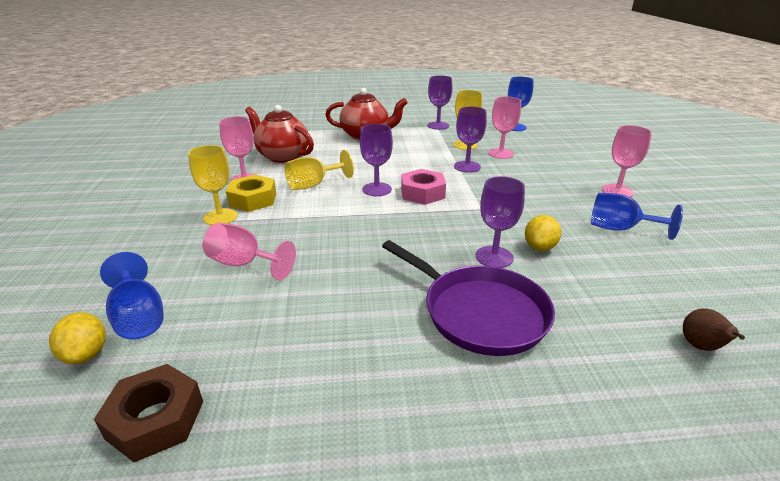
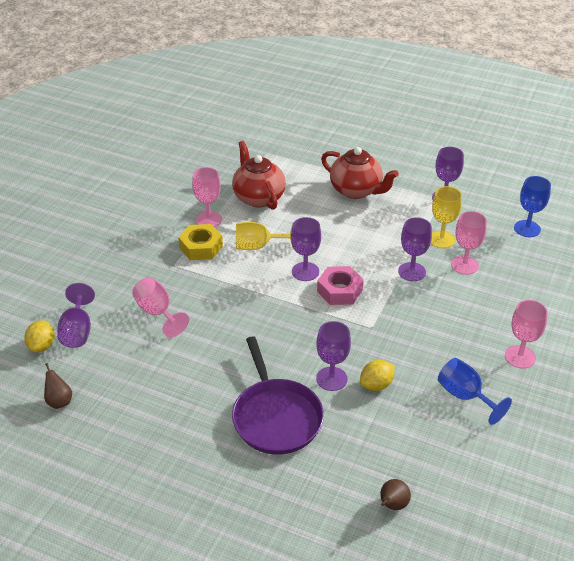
camera: 30 degrees right, 10 degrees up
(139, 317) = (77, 331): blue goblet -> purple goblet
(155, 419) = (59, 401): brown nut -> brown pear
(220, 217) = (167, 258): yellow goblet -> none

